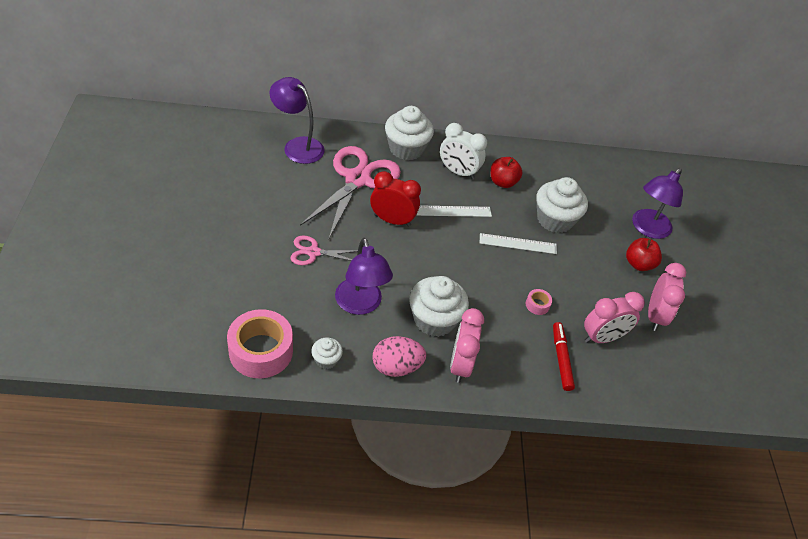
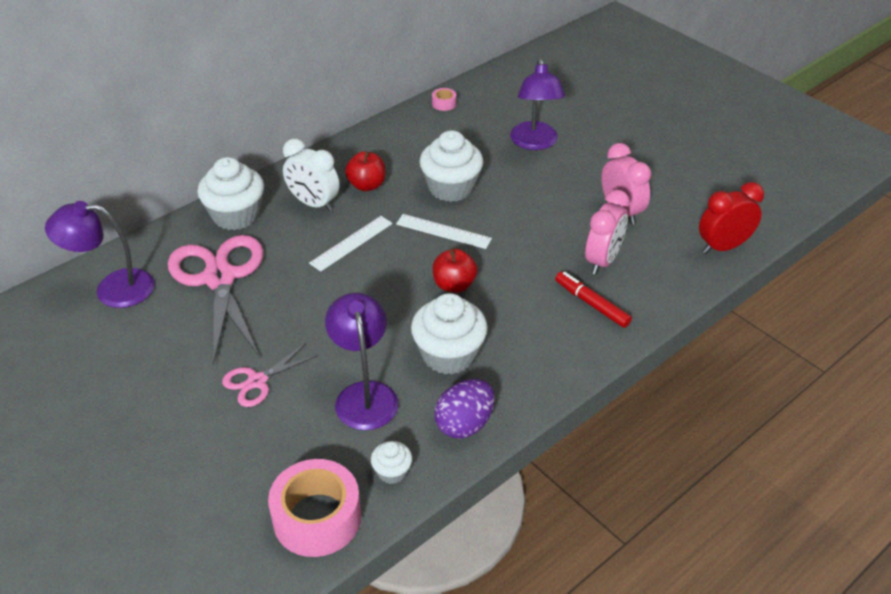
camera: 35 degrees left, 5 degrees down
(360, 305) = (364, 394): purple lamp -> purple lamp turned 135 degrees counterclockwise
(392, 220) = (302, 293): red clock -> red clock (723, 247)
(396, 367) = (464, 424): pink egg -> purple egg
(458, 172) = (314, 204): white clock -> white clock turned 45 degrees clockwise
(460, 365) = (517, 376): pink clock -> none
(518, 243) = (443, 231): white ruler -> white ruler turned 60 degrees clockwise
(537, 305) = (521, 273): pink tape -> pink tape (444, 103)
(638, 264) = (561, 178): red apple -> red apple (454, 285)

